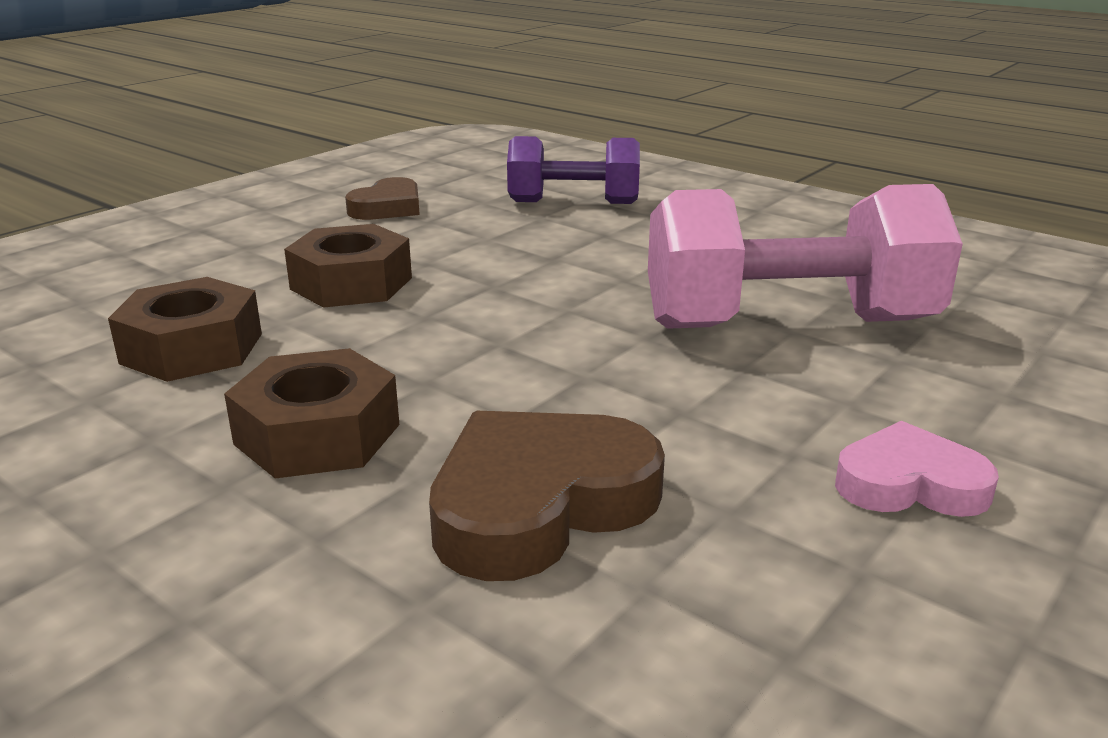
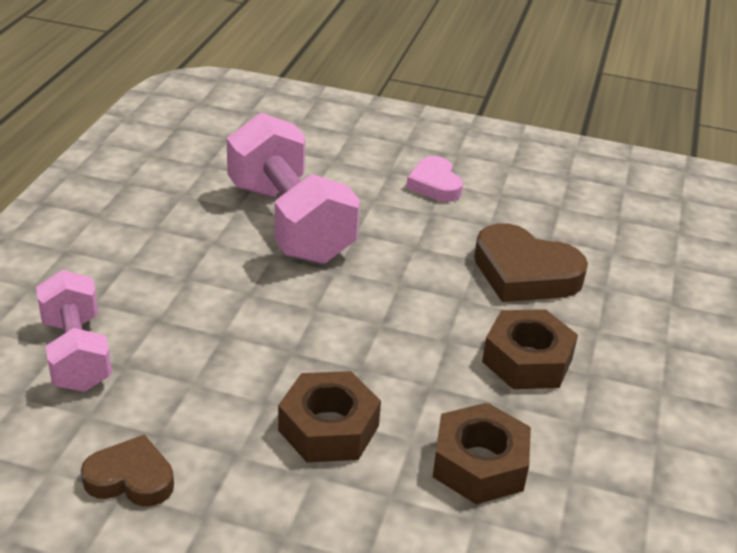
camera: 115 degrees left, 10 degrees up
(573, 202) = (76, 353): purple dumbbell -> pink dumbbell

